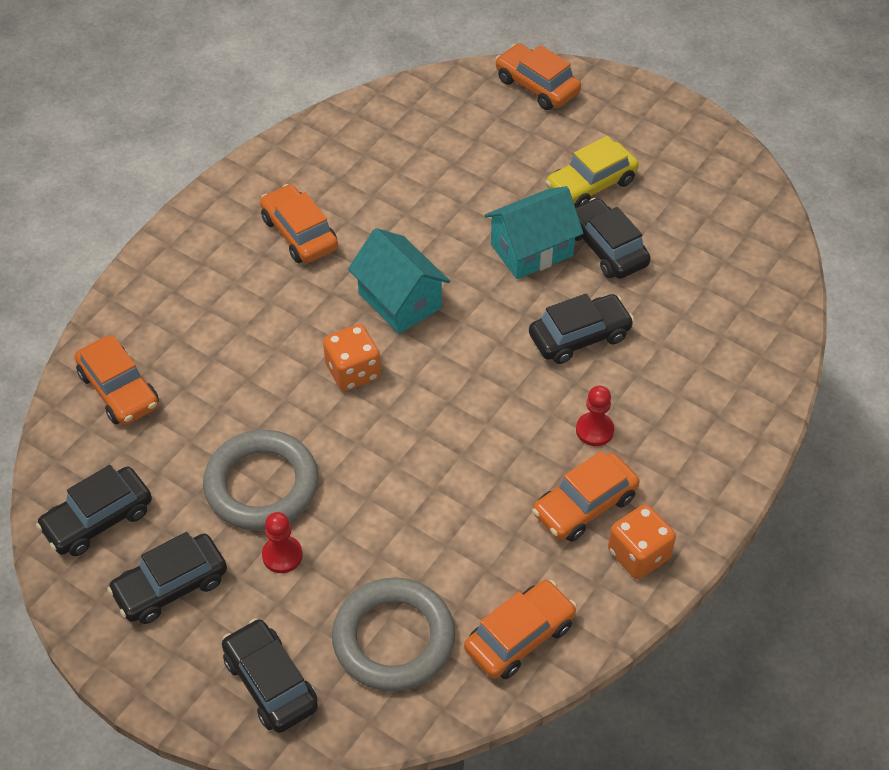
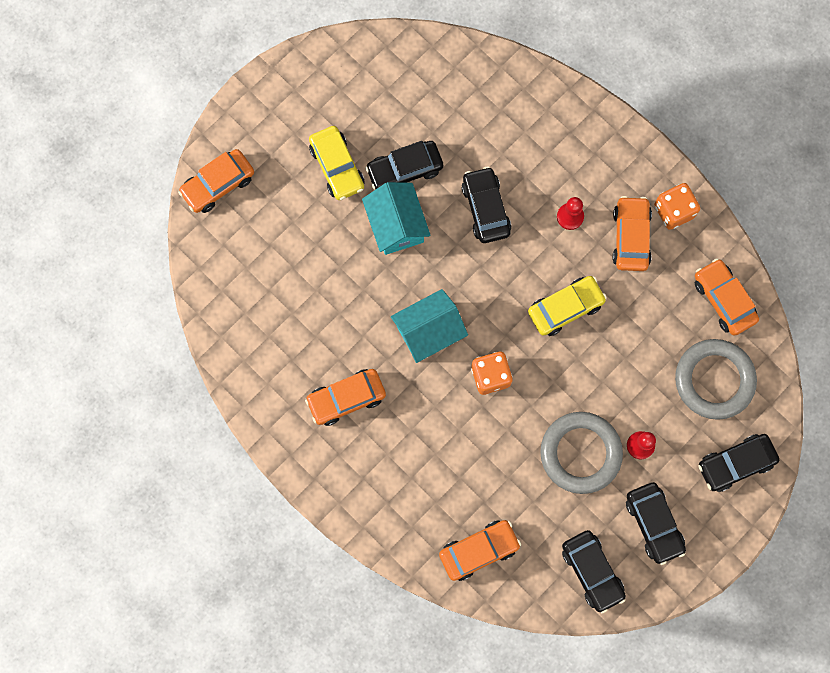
camera: 80 degrees left, 25 degrees up
(463, 441) = (565, 308): none -> yellow car
(584, 505) = (630, 237): orange car -> orange car turned 150 degrees counterclockwise

